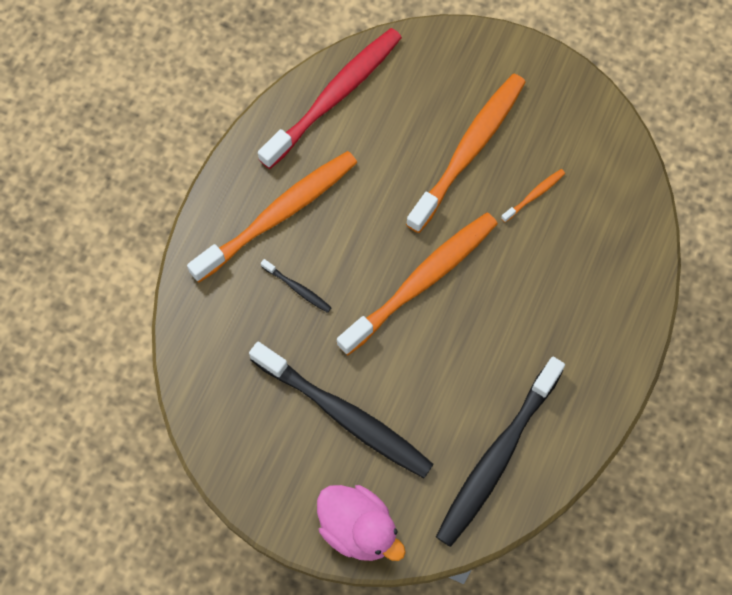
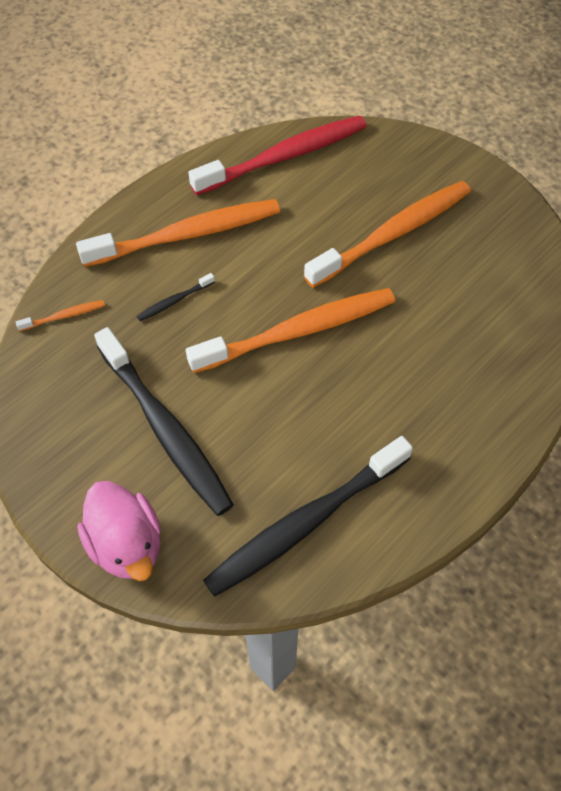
camera: 20 degrees right, 10 degrees down
(297, 289) = (174, 301): black toothbrush -> black toothbrush turned 90 degrees clockwise
(534, 195) = (443, 290): orange toothbrush -> orange toothbrush (64, 316)

